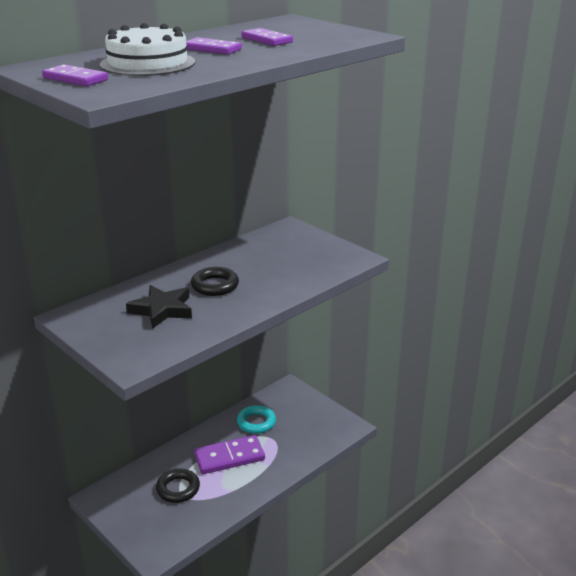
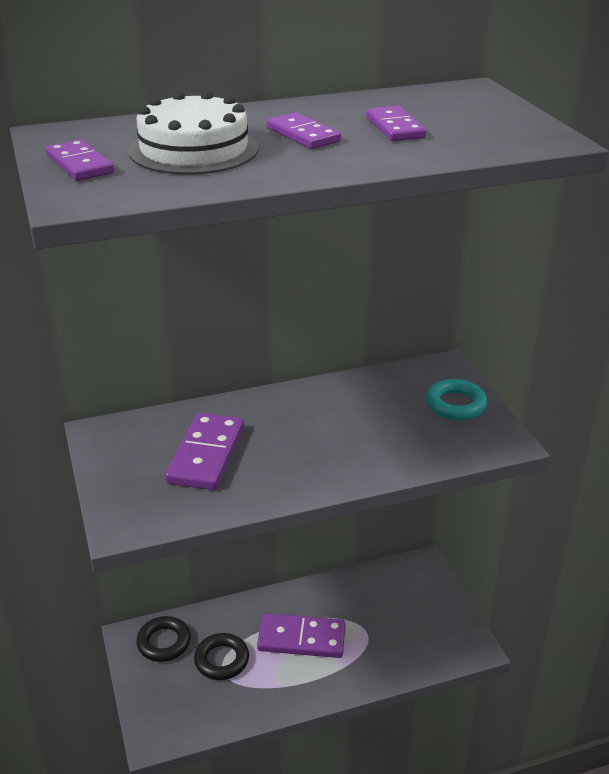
camera: 25 degrees right, 5 degrees up
(162, 310) = (206, 455): black star -> purple domino
(215, 286) = (291, 436): black ring -> black ring (164, 642)
(256, 422) = (358, 601): turquoise ring -> turquoise ring (455, 405)

